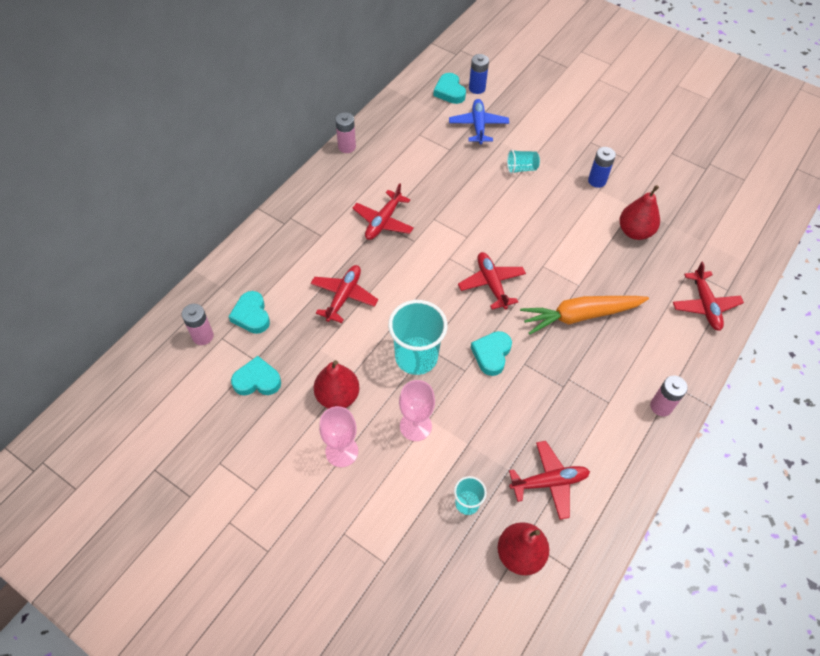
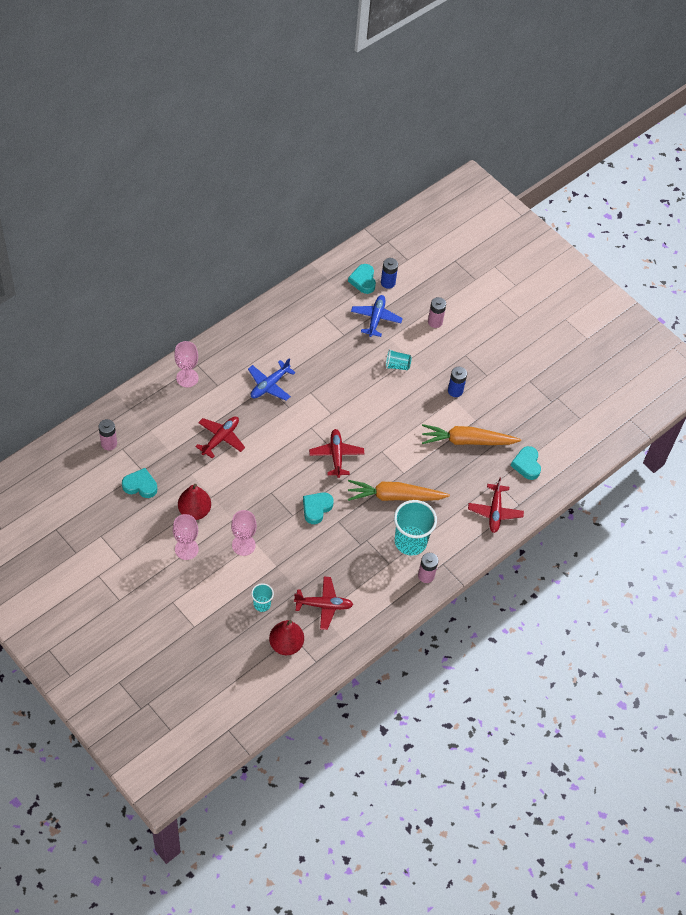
camera: 10 degrees right, 0 degrees up
(251, 315) = (148, 436): turquoise heart -> turquoise heart (526, 465)
(282, 235) = (187, 378): none -> pink goblet
(347, 147) = (260, 313): pink battery -> pink battery (435, 322)
(383, 221) = (269, 385): red plane -> blue plane
(416, 357) = (260, 497): turquoise cup -> turquoise cup (410, 542)
(635, 232) = (467, 441): red pear -> orange carrot

